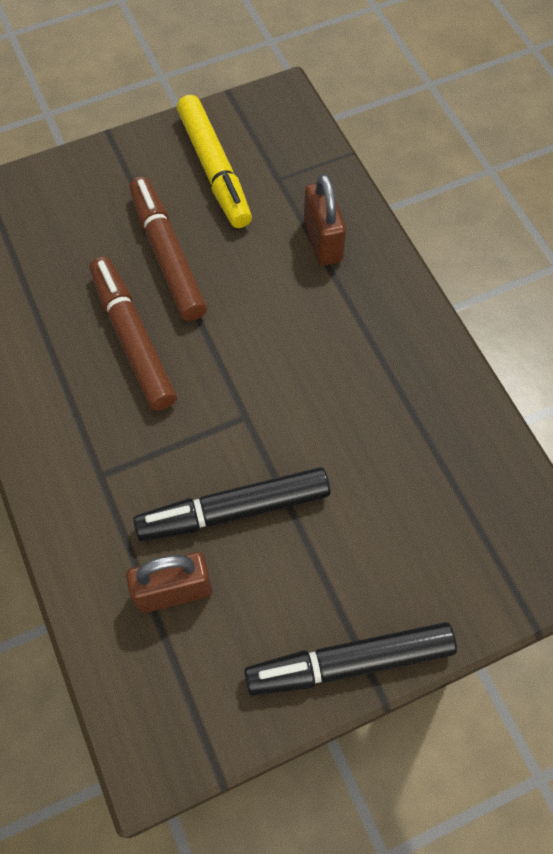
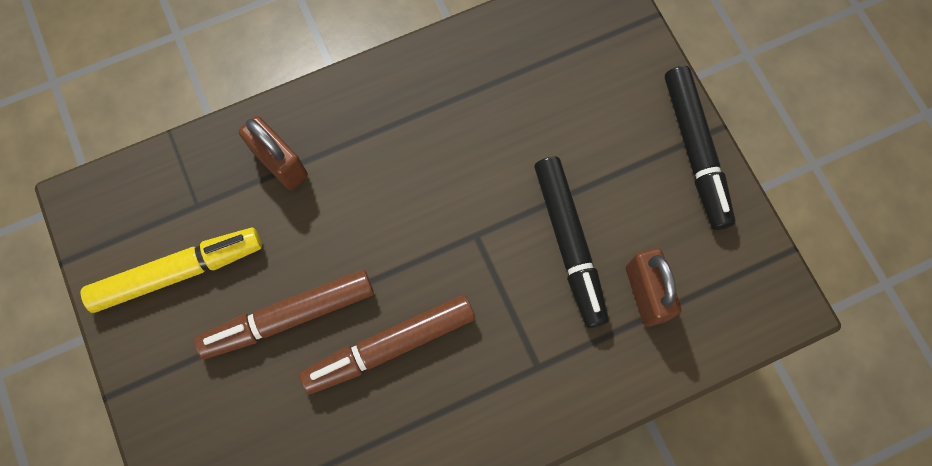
camera: 90 degrees left, 10 degrees up
(322, 241) = (280, 163): brown padlock -> brown padlock turned 60 degrees clockwise

